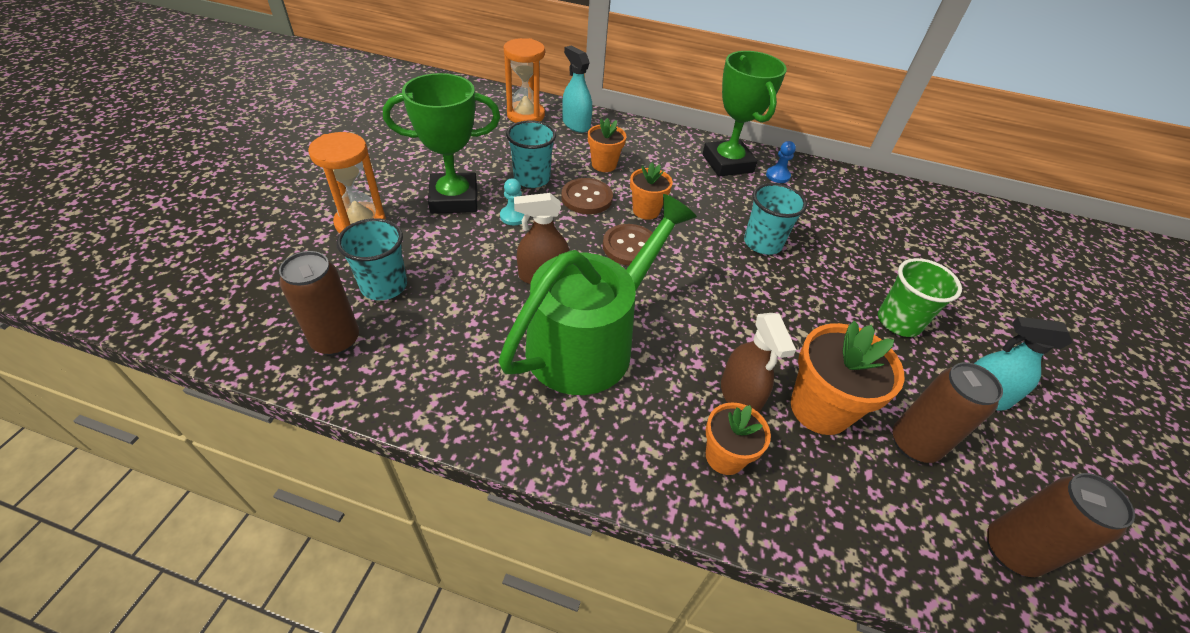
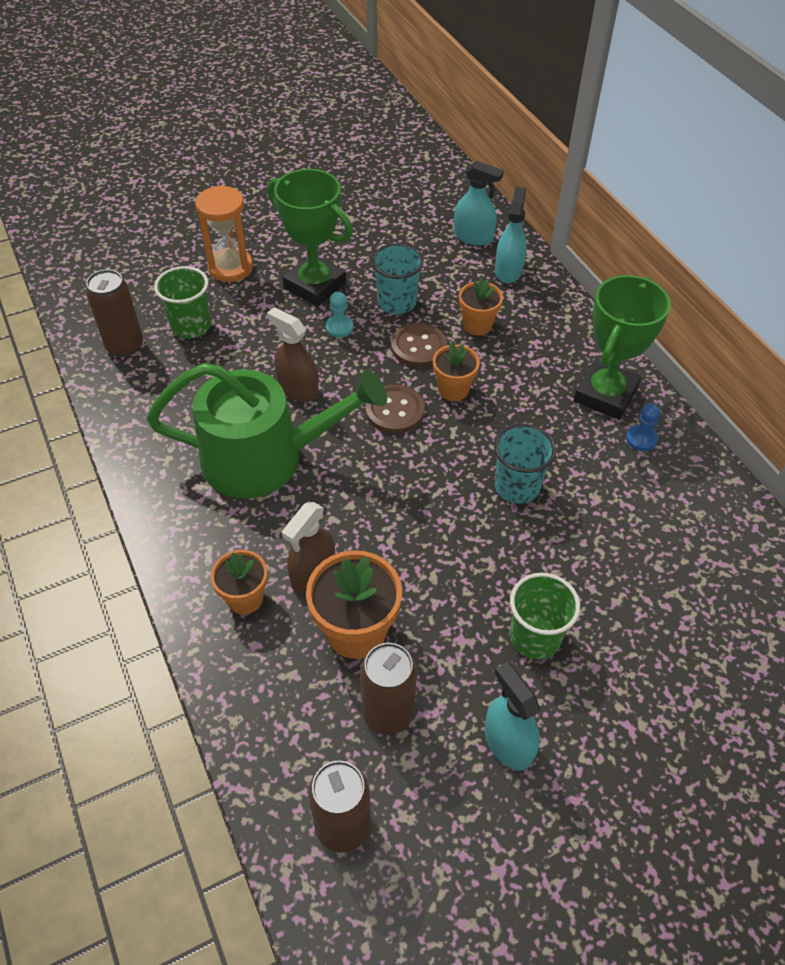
camera: 50 degrees right, 5 degrees up
(384, 286) = (191, 326): turquoise cup -> green cup
(525, 115) = (473, 237): orange hourglass -> turquoise spray bottle

